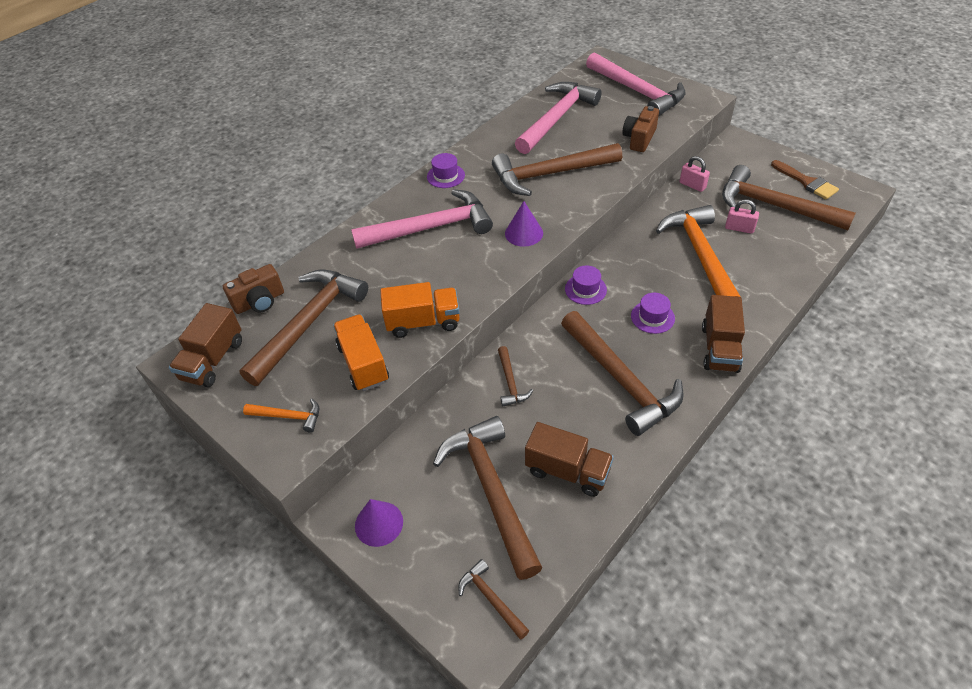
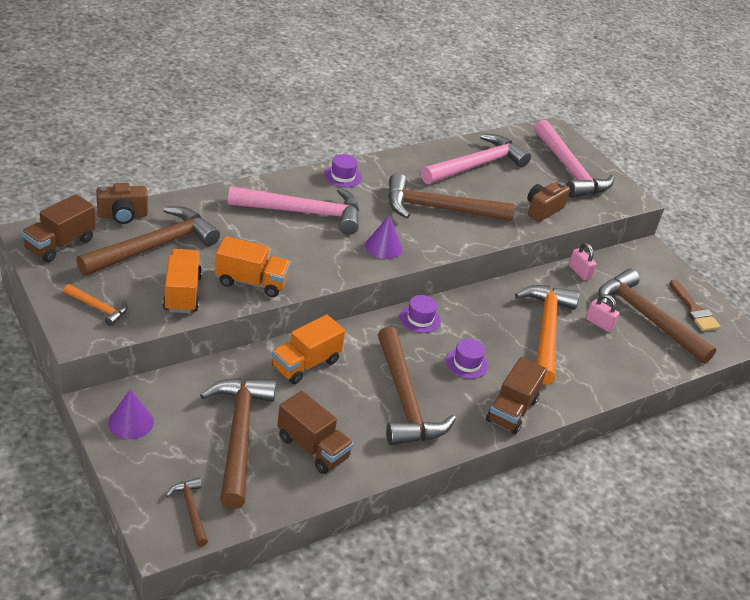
camera: 10 degrees right, 10 degrees down
(510, 382) = (306, 364): brown hammer -> orange truck

